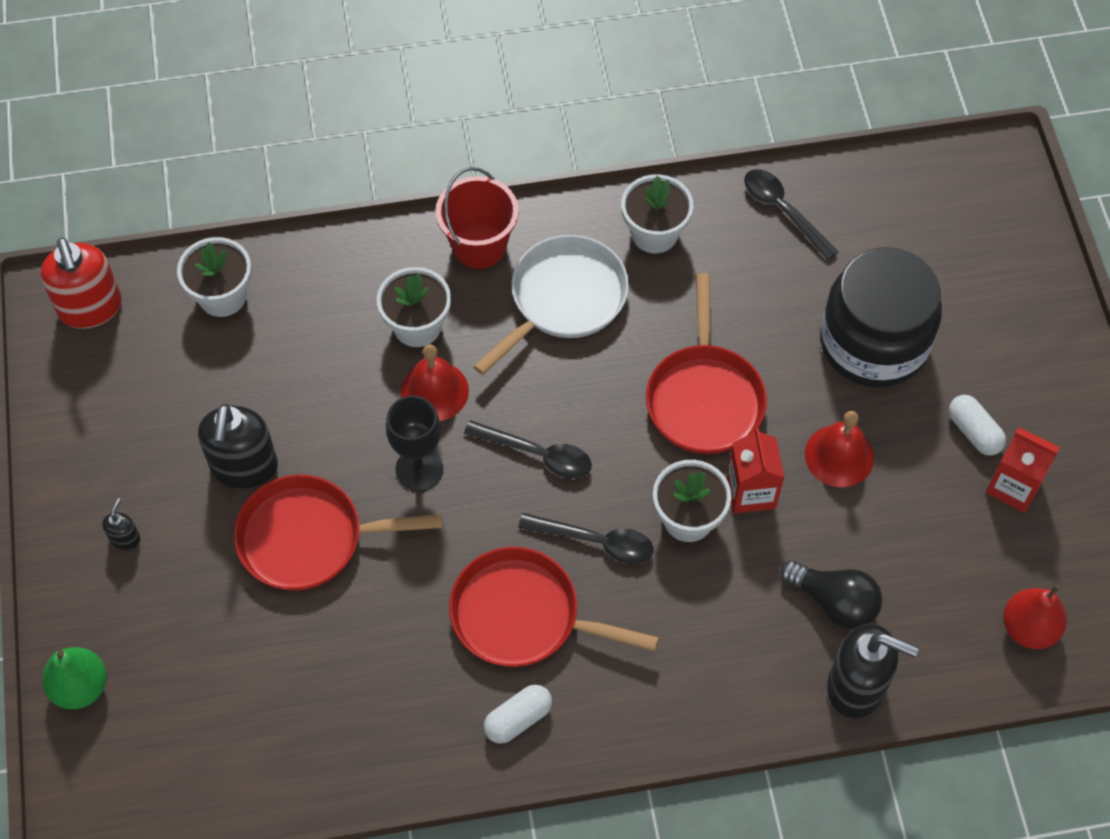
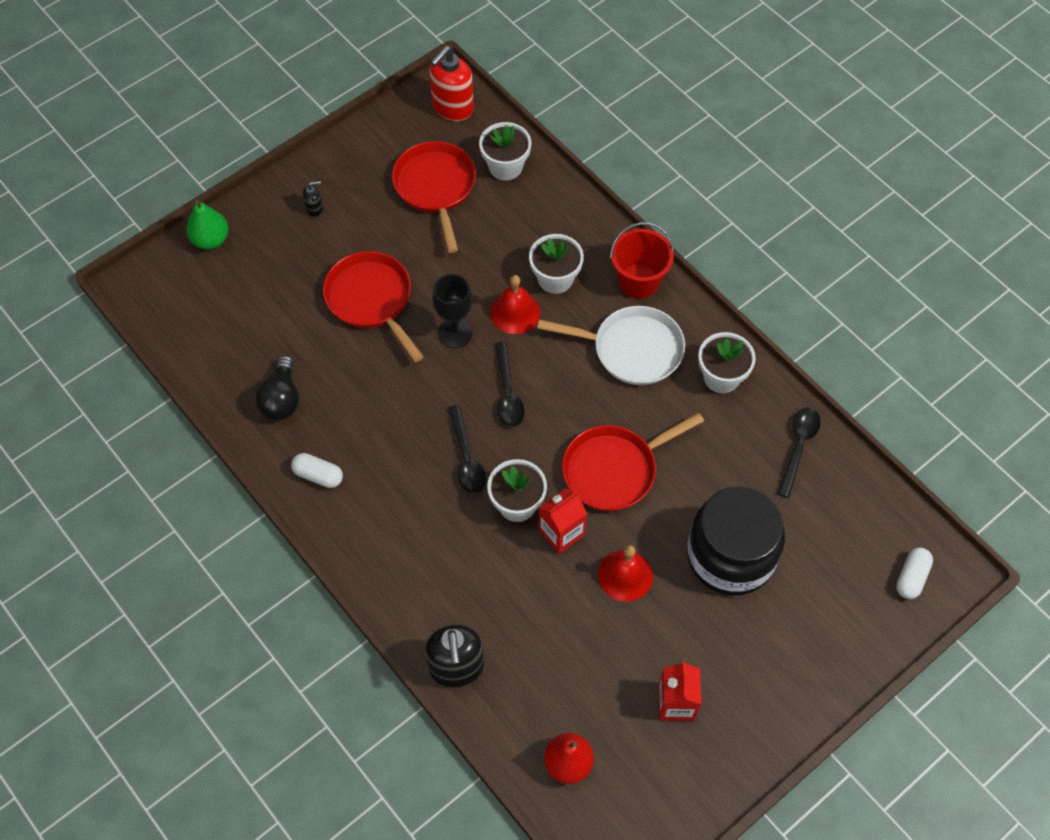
camera: 60 degrees right, 0 degrees up
(244, 467) = (397, 241): black soap dispenser -> none
(523, 615) = (389, 442): red pan -> red pan (436, 188)
(834, 602) = (510, 624): black light bulb -> black light bulb (281, 399)
(973, 432) = (703, 656): white capsule -> white capsule (911, 577)

